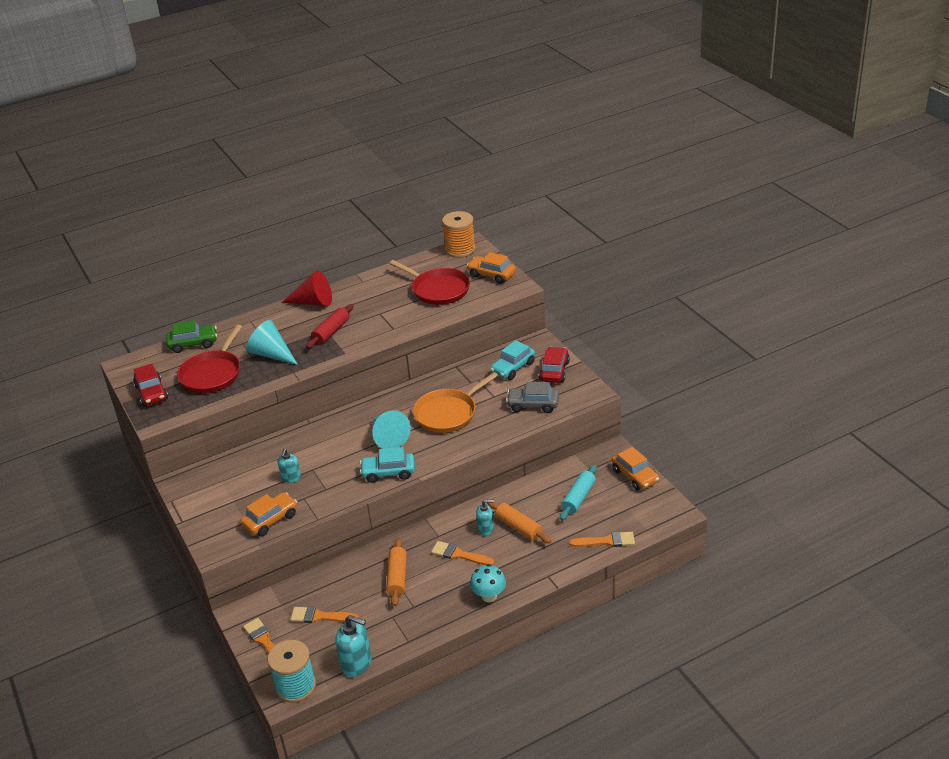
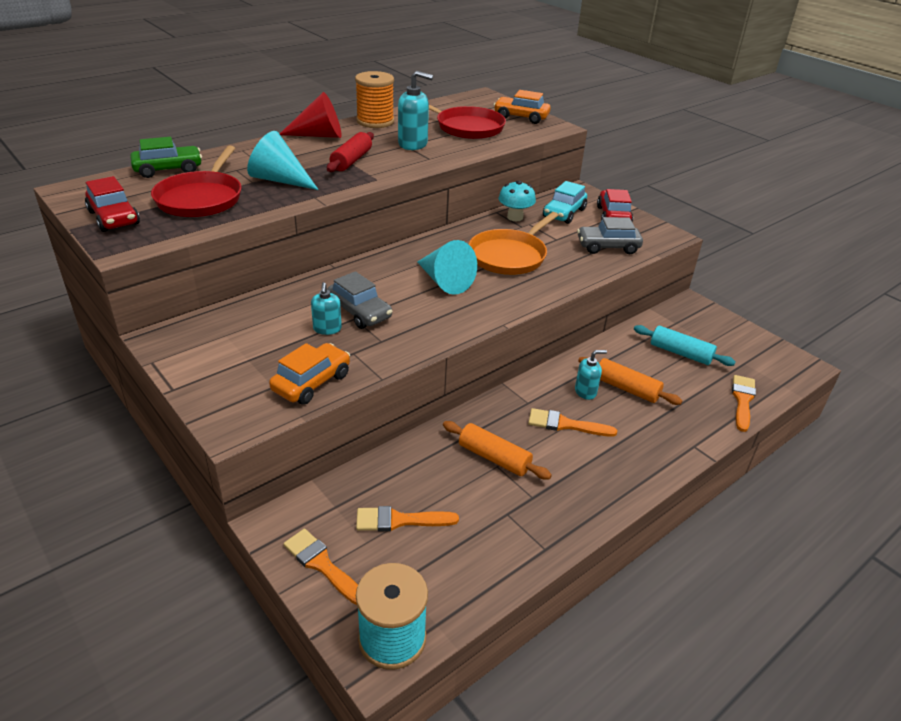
camera: 15 degrees left, 0 degrees up
(317, 464) = (359, 312): none -> grey car
(356, 663) = (479, 591): turquoise soap dispenser -> turquoise soap dispenser (413, 144)
(388, 472) = (461, 319): turquoise car -> none
(397, 577) = (494, 458): orange rolling pin -> orange rolling pin turned 45 degrees counterclockwise
(460, 249) = (473, 98): orange spool -> orange spool (375, 121)
(489, 596) = (630, 476): turquoise mushroom -> turquoise mushroom (515, 217)
(578, 498) = (680, 353): turquoise rolling pin -> turquoise rolling pin turned 75 degrees counterclockwise
(606, 541) = (742, 400): orange brush -> orange brush turned 60 degrees counterclockwise
(635, 476) = (731, 328): orange car -> none

